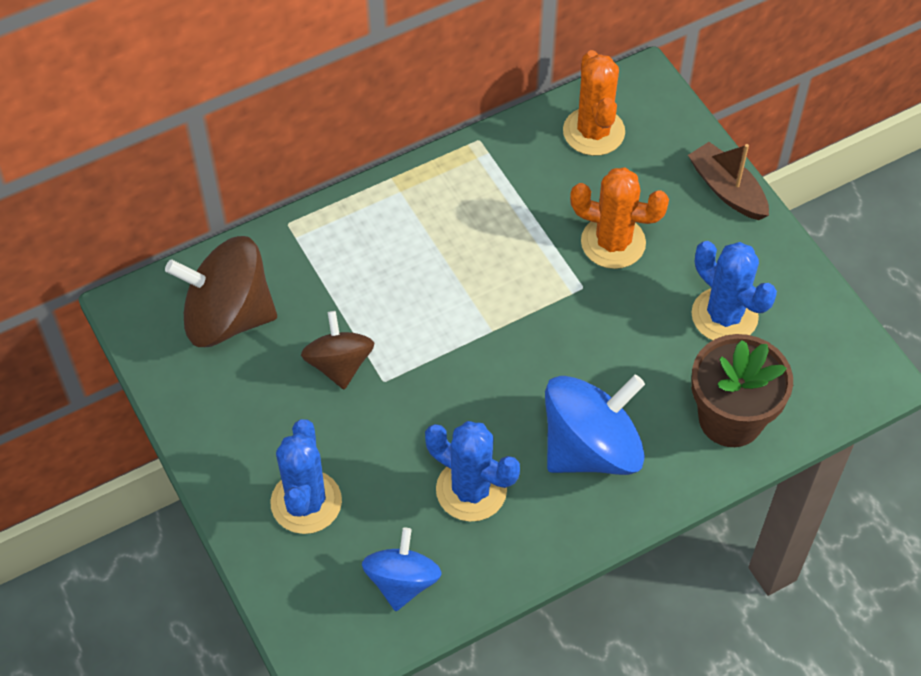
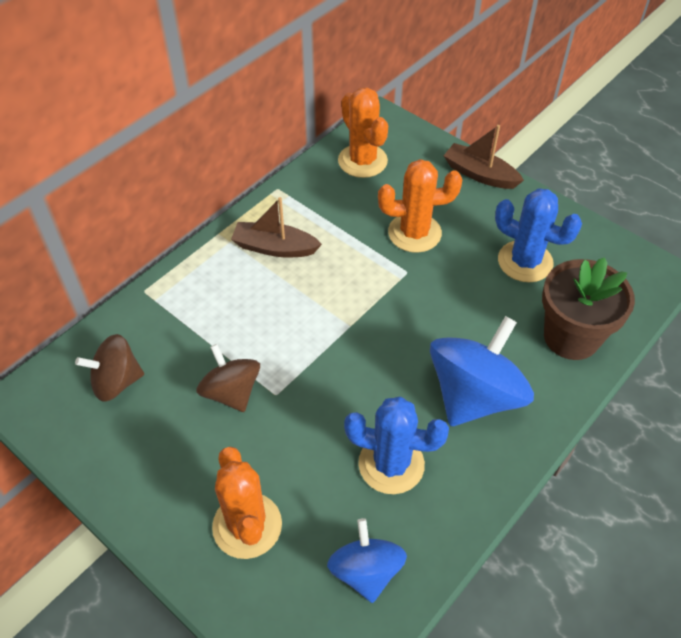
camera: 20 degrees left, 5 degrees down
(228, 317) = (116, 382): brown spinning top -> brown spinning top, size x0.61
(306, 502) = (247, 525): blue cactus -> orange cactus
(447, 214) = (274, 248): none -> brown boat

